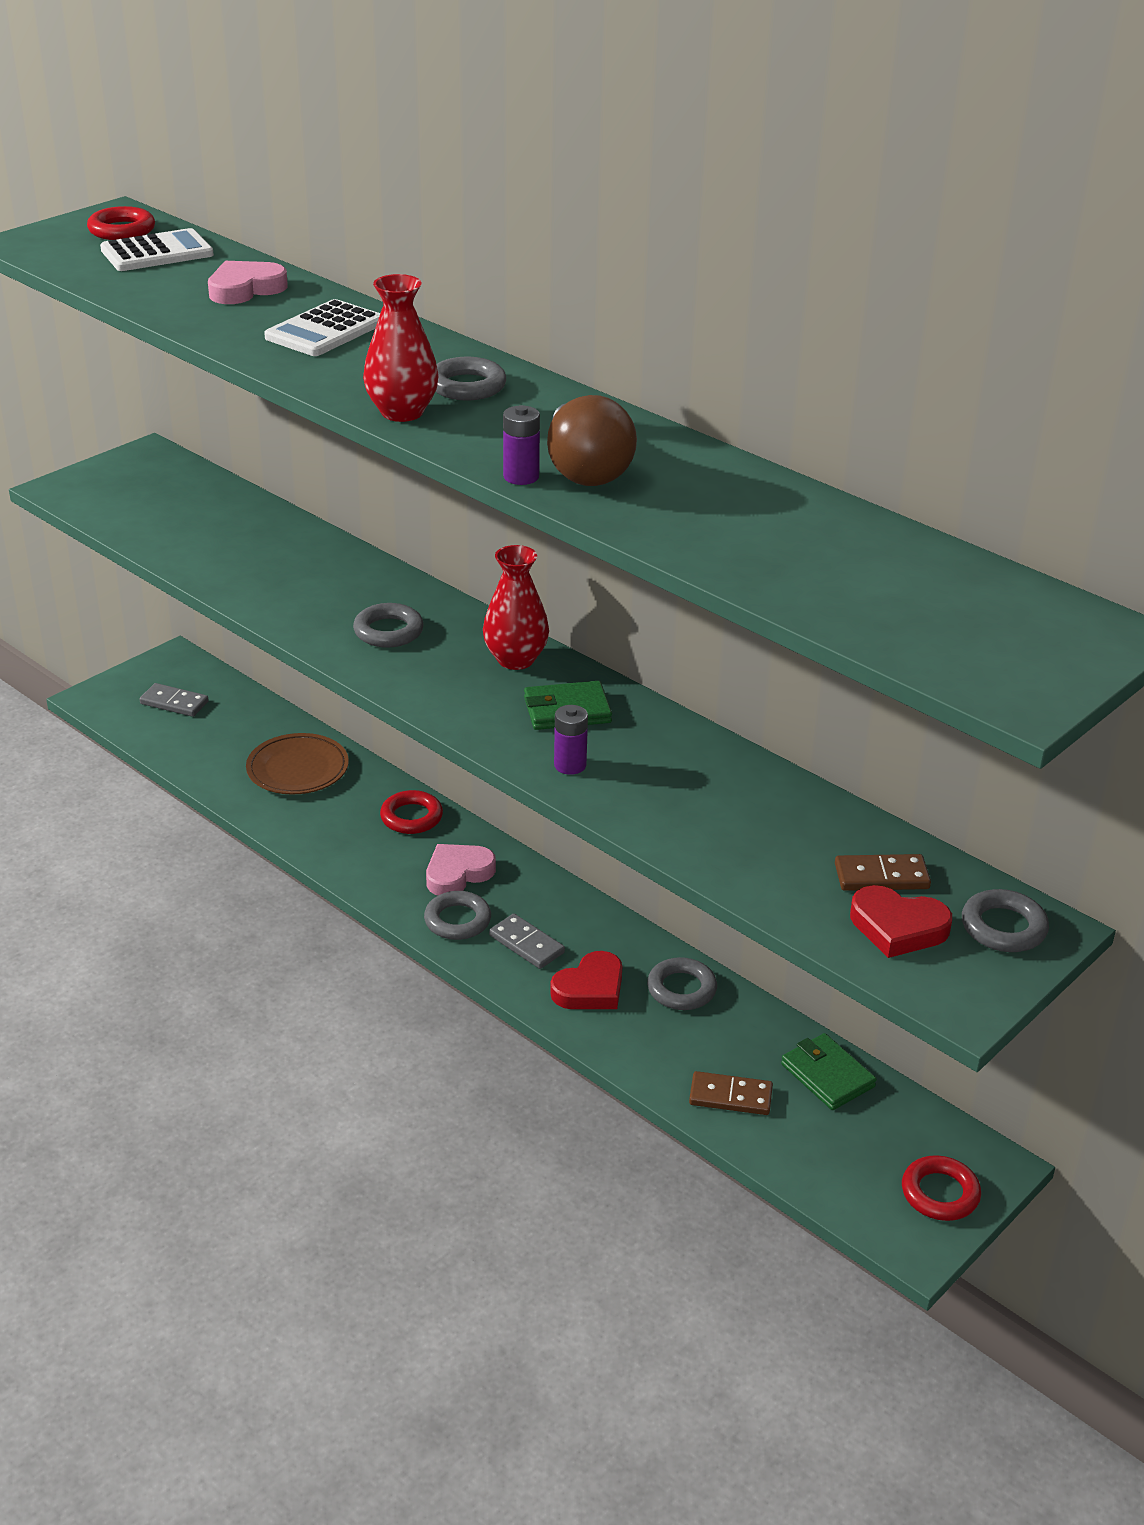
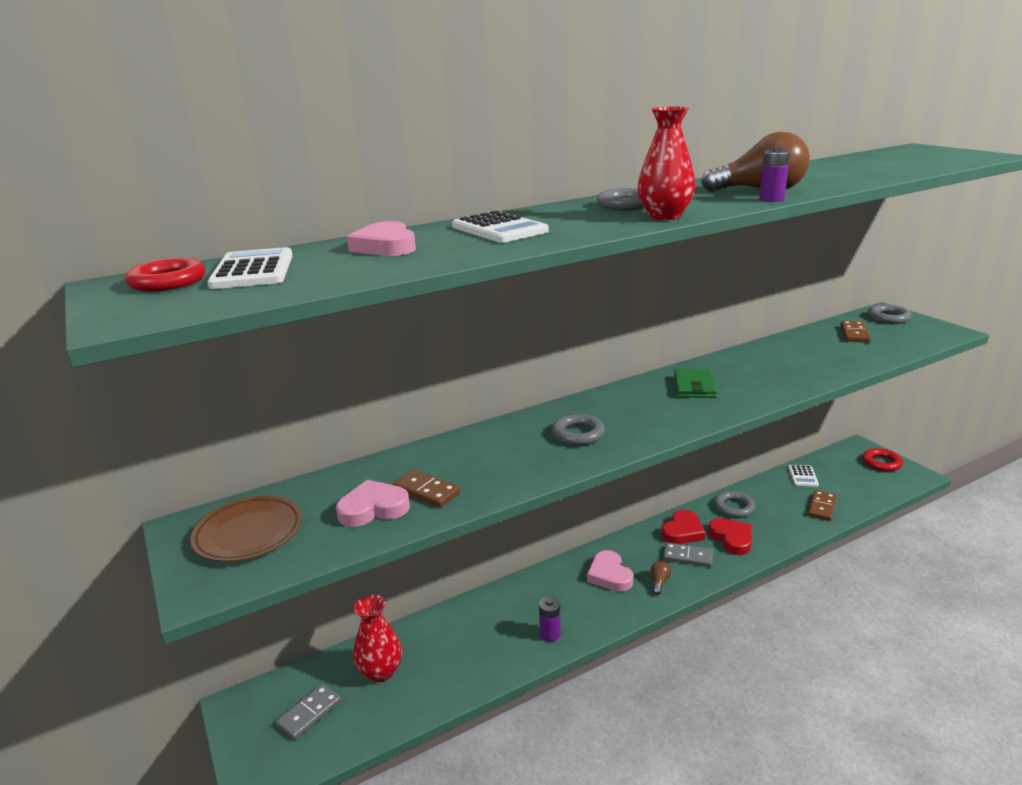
camera: 70 degrees left, 10 degrees down
(195, 535) = (373, 508): none -> pink heart
(234, 557) = (426, 491): none -> brown domino
(298, 769) = (453, 641): brown plate -> brown plate (249, 533)
(411, 817) = (539, 588): red ring -> none
(457, 920) = (659, 582): grey ring -> brown light bulb
(515, 659) = (630, 396): red vase -> red vase (380, 671)
(526, 944) = (688, 557): grey domino -> grey domino turned 45 degrees clockwise
(570, 765) = (756, 392): purple battery -> purple battery (550, 634)
(827, 1075) = (802, 476): green wallet -> white calculator
(898, 927) = (896, 336): red heart -> red heart (683, 531)

